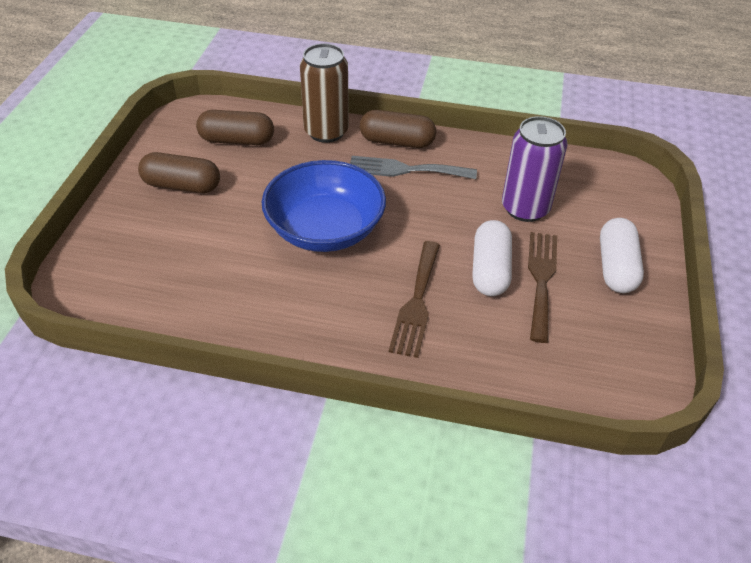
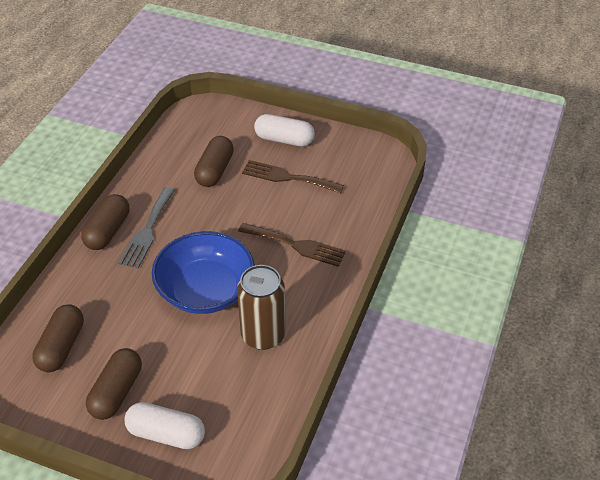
camera: 80 degrees left, 0 degrees up
(326, 131) = (74, 278): brown can -> brown can (263, 335)
(490, 270) = (273, 201): white capsule -> white capsule (166, 434)
(525, 208) = (215, 170): purple can -> brown capsule

